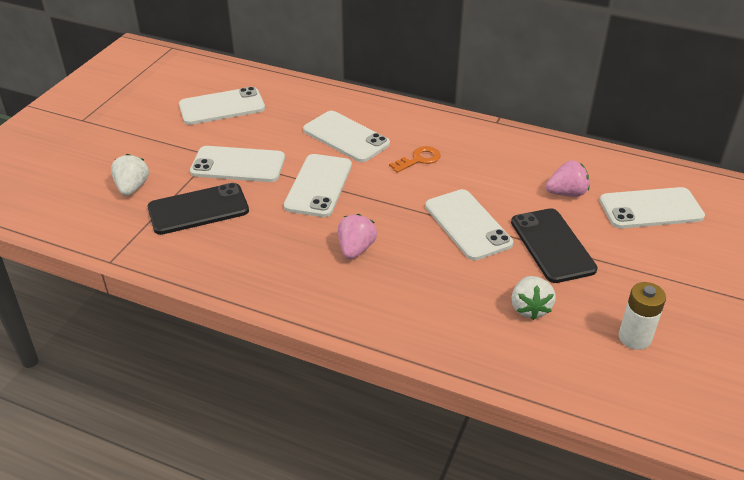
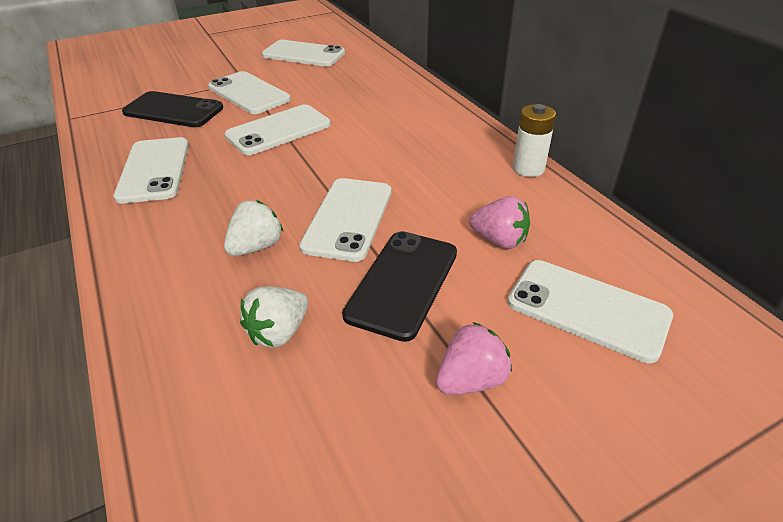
camera: 40 degrees right, 0 degrees up
(132, 188) = (162, 81): white strawberry -> white strawberry (256, 247)
(346, 137) = (359, 105): white phone -> white phone (154, 170)
(356, 249) = (223, 189): pink strawberry -> pink strawberry (471, 380)
(418, 159) = (392, 145): orange key -> none
(634, 337) = (339, 450): white battery -> white battery (528, 168)

